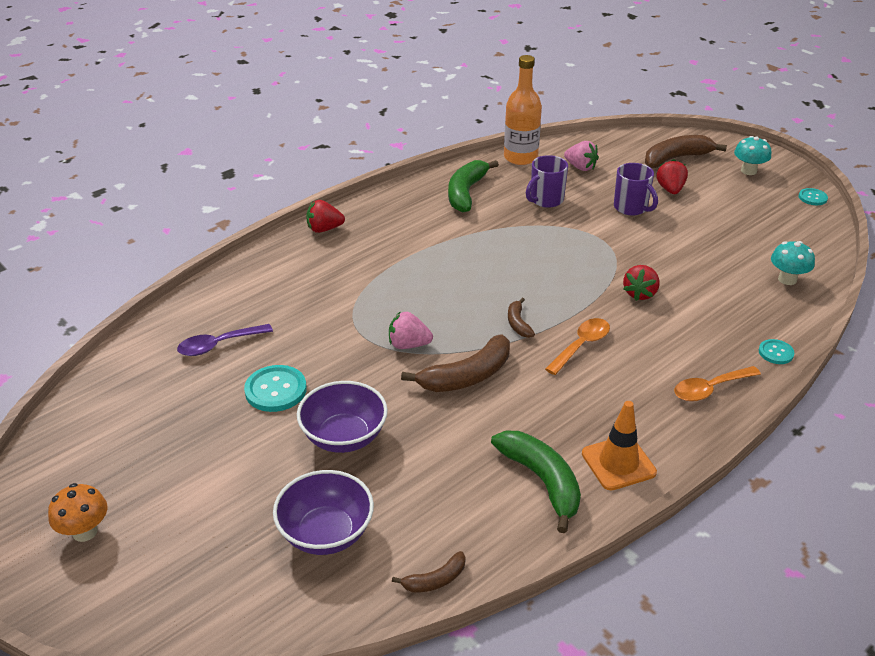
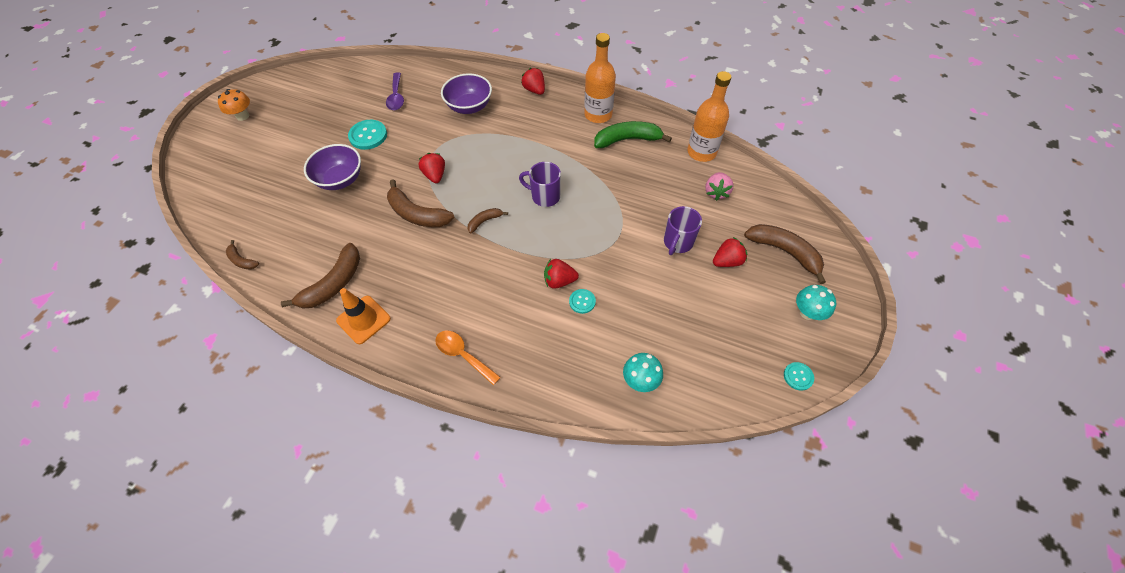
camera: 65 degrees right, 20 degrees up
(218, 345) = (396, 97): purple spoon -> purple spoon turned 135 degrees counterclockwise
(326, 533) = (264, 202): purple bowl -> purple bowl (469, 106)
(408, 345) = (435, 175): pink strawberry -> red strawberry
(410, 199) = (598, 115): none -> orange bottle
(542, 481) = (333, 284): green banana -> brown banana
(545, 200) = (650, 187): purple mug -> purple mug (544, 196)
(581, 345) = (477, 264): orange spoon -> none
(776, 353) = (529, 391): turquoise button -> turquoise button (582, 301)

